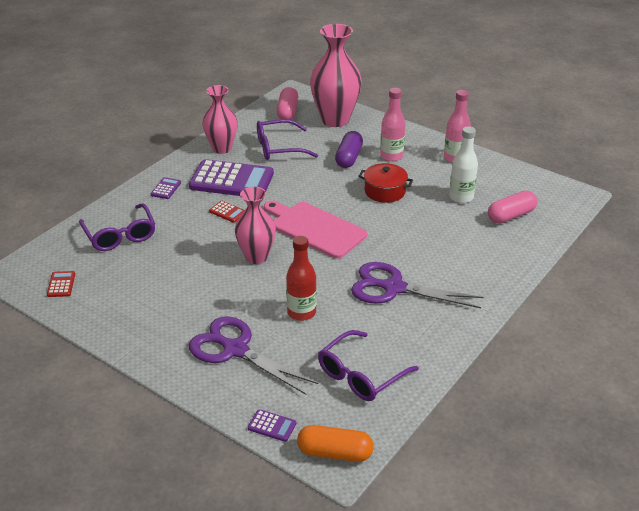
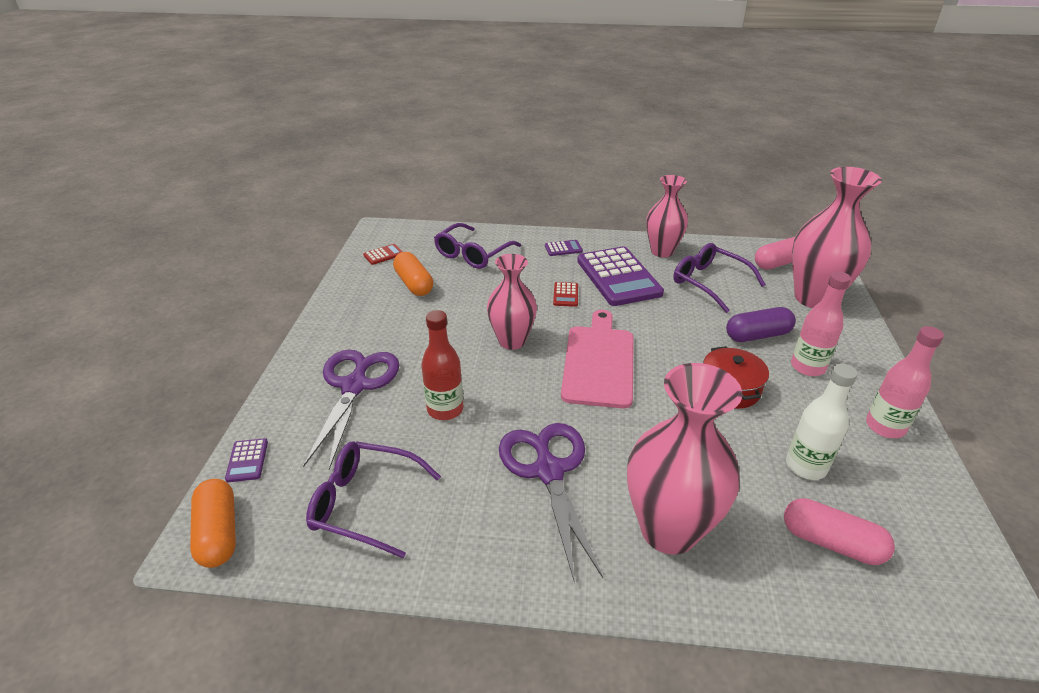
camera: 60 degrees right, 0 degrees up
(129, 280) = (414, 284): none -> orange capsule
(468, 262) = (668, 530): none -> pink vase

